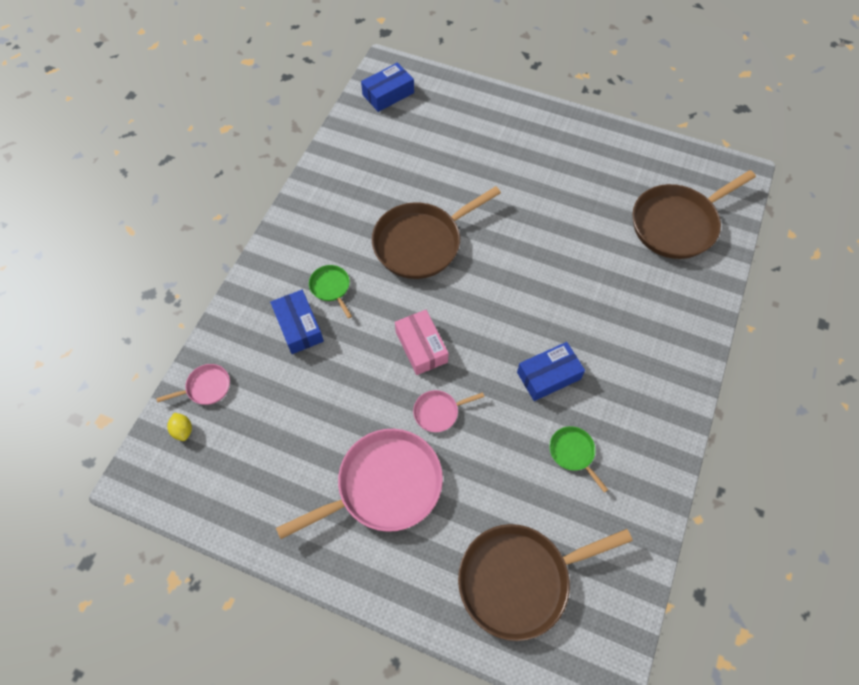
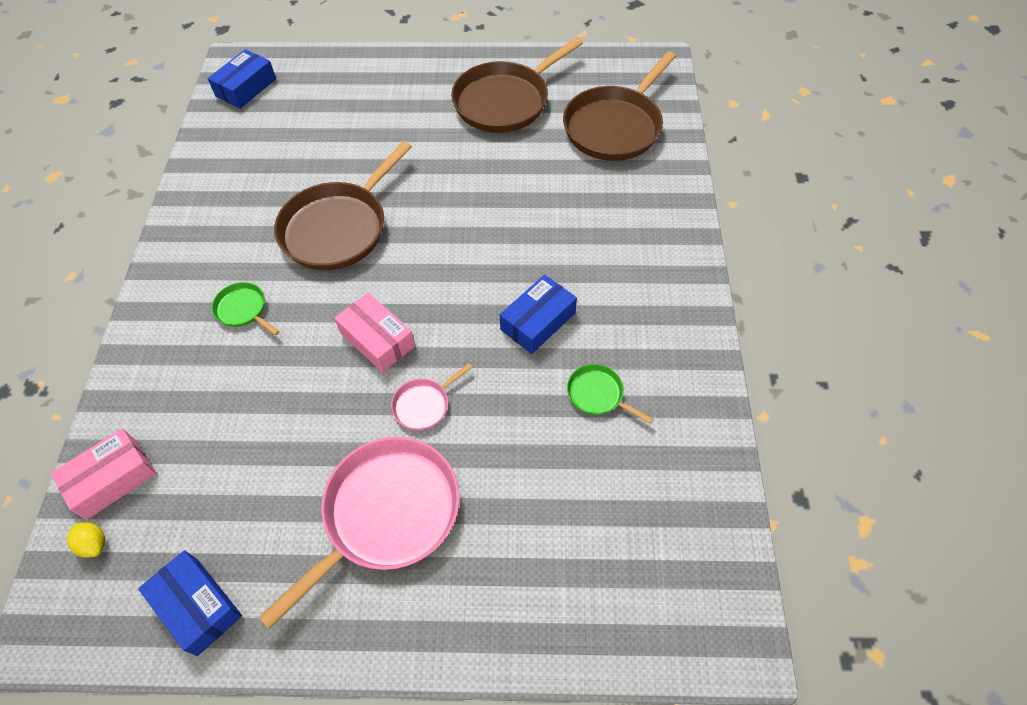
camera: 20 degrees left, 5 degrees down
(206, 387) = (112, 479): pink pan -> pink box
(298, 326) = (215, 366): blue box -> blue box (197, 606)
(519, 580) = (591, 562): brown pan -> brown pan (505, 101)

